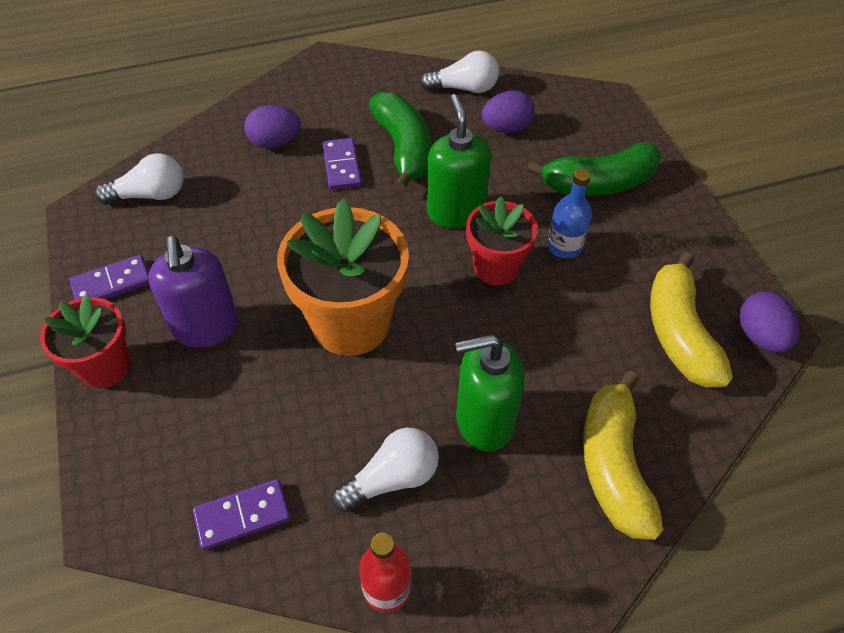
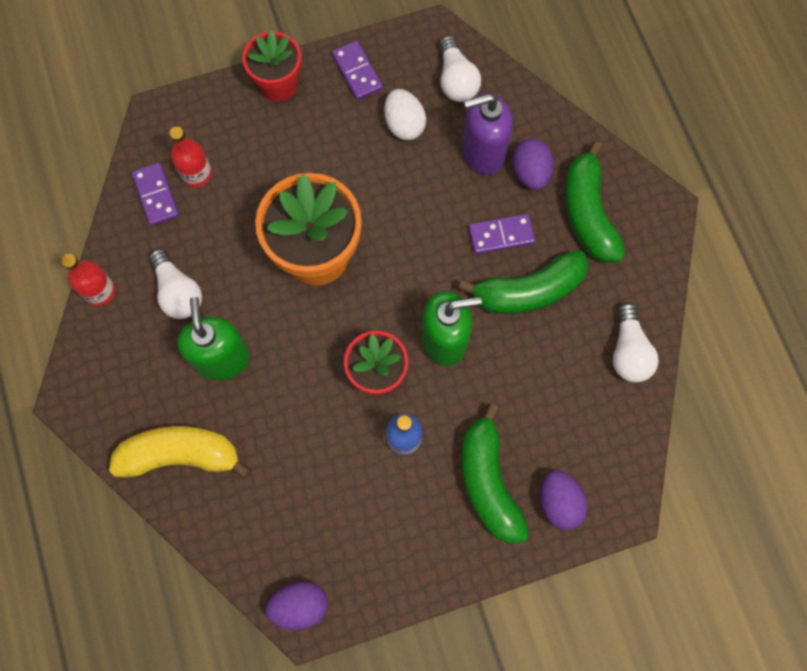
camera: 90 degrees right, 20 degrees up
(195, 240) = (404, 124): none -> white egg
(206, 328) = (313, 148): purple soap dispenser -> purple soap dispenser (482, 153)
(218, 462) = (197, 174): none -> red bottle
(325, 106) = (588, 213): none -> green banana
(506, 128) = (566, 393): purple egg -> purple egg (559, 502)
(679, 333) = (304, 530): yellow banana -> none

